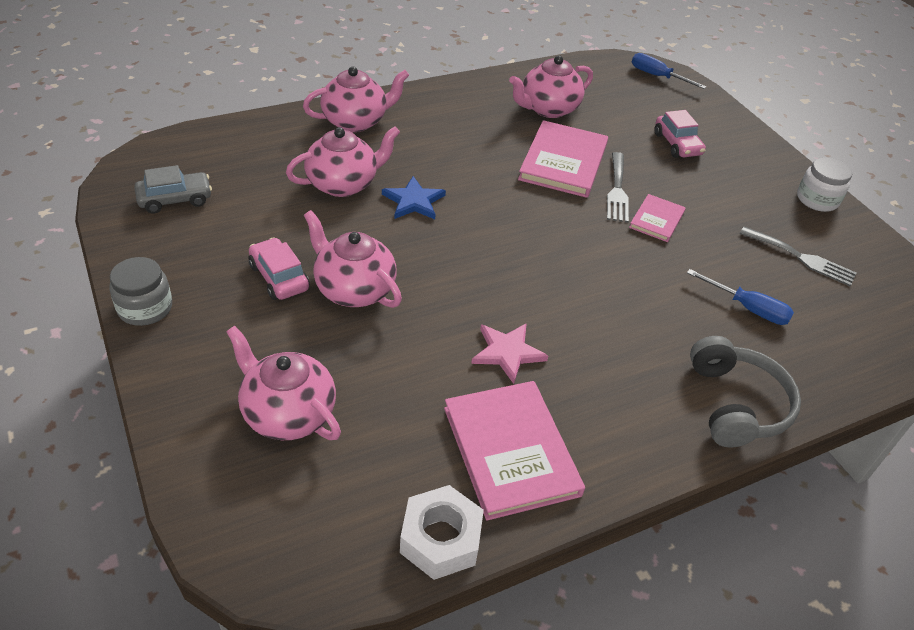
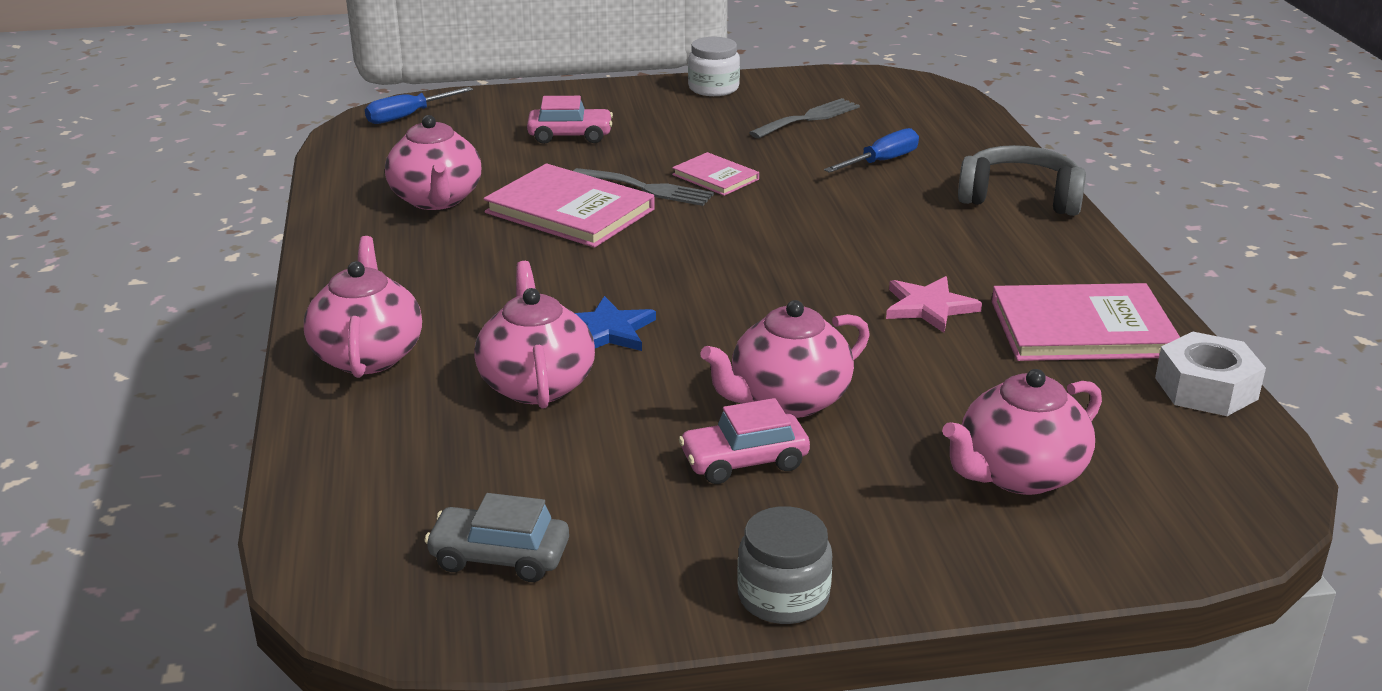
camera: 70 degrees left, 15 degrees down
(175, 199) = (499, 557): grey car -> grey car turned 75 degrees counterclockwise

